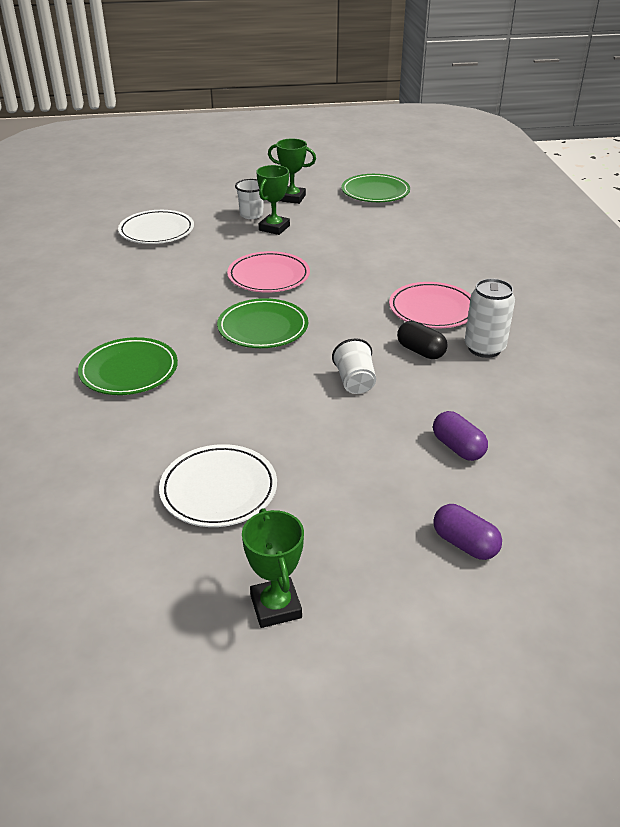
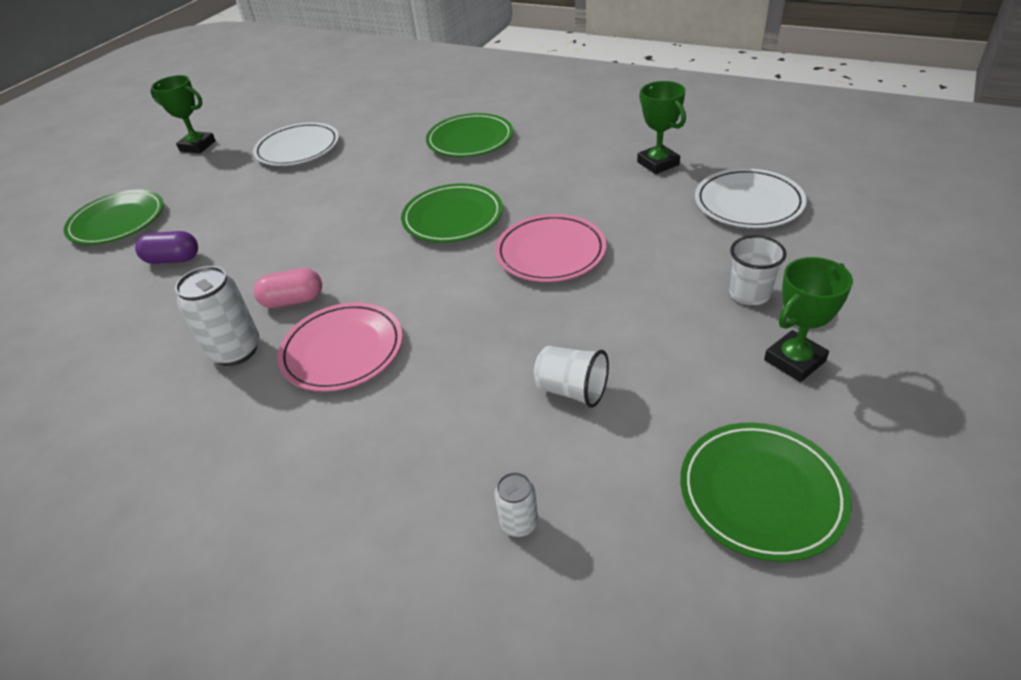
camera: 130 degrees right, 5 degrees up
(274, 228) = (685, 300): green trophy -> green trophy (658, 163)
(355, 382) = (311, 240): white cup -> white cup (572, 390)
(420, 351) = (293, 301): black capsule -> pink capsule
(453, 227) = (519, 523): none -> white can
(465, 544) = (117, 221): purple capsule -> green plate

